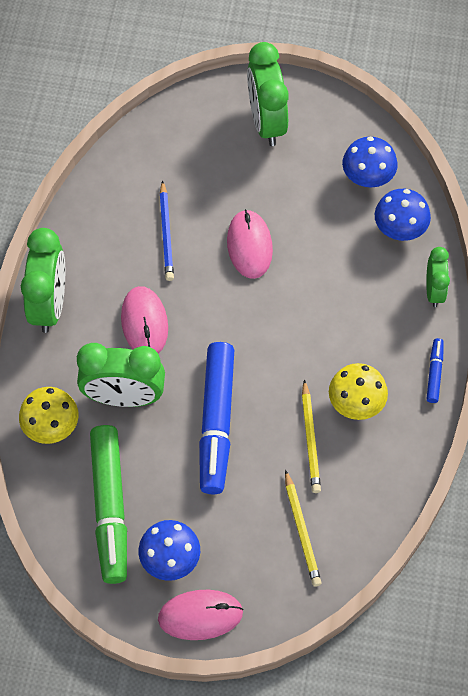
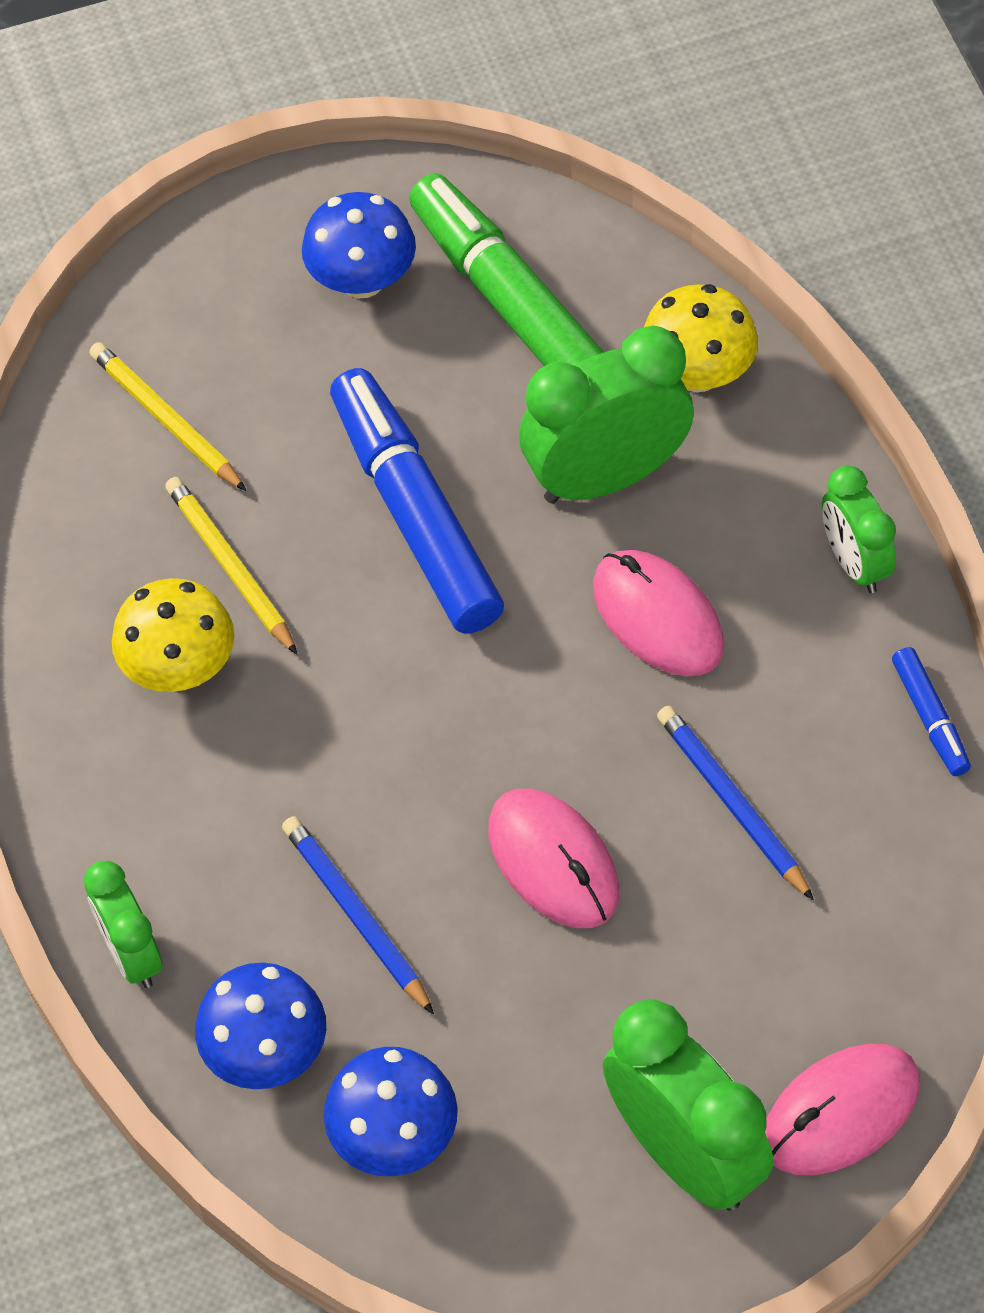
camera: 155 degrees right, 5 degrees down
(49, 305) = (854, 563): green clock -> green clock, size x0.58
(200, 615) = (264, 229): pink mouse -> pink mouse (841, 1112)
(338, 263) = (356, 915): none -> blue pencil
(434, 373) = (57, 792): blue marker -> blue marker (930, 717)

